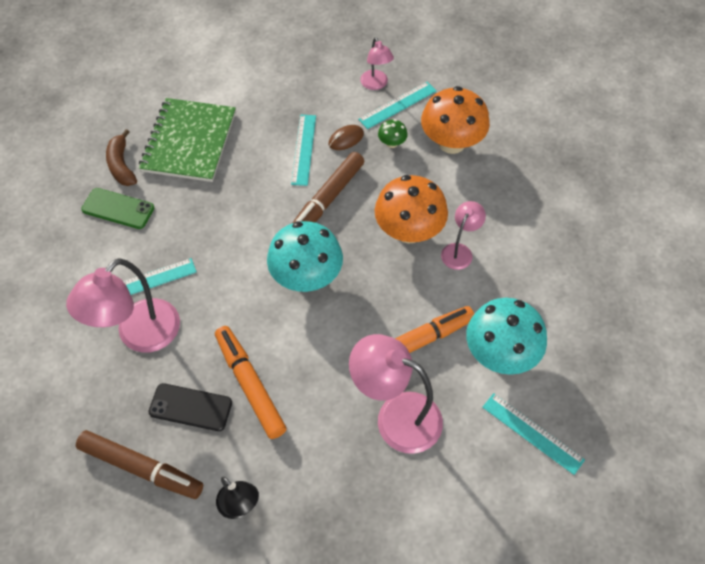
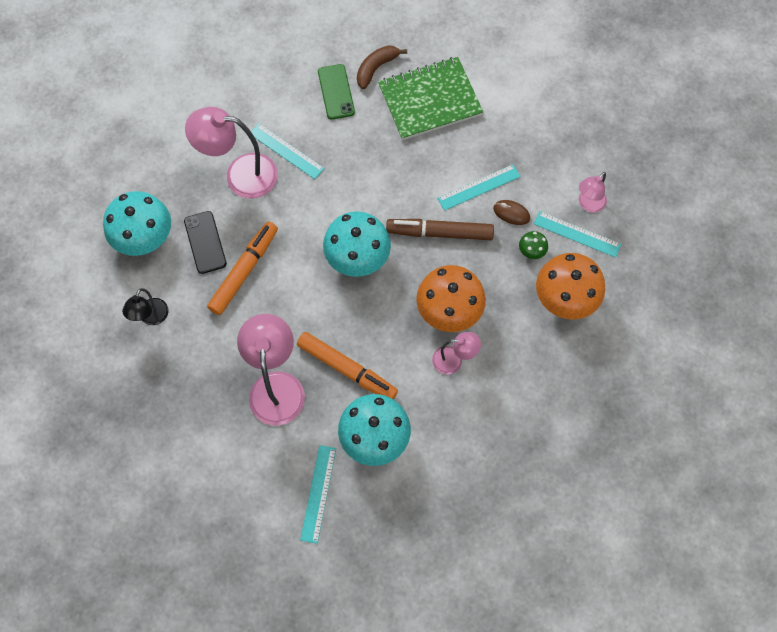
camera: 60 degrees right, 10 degrees up
(140, 467) = (145, 238): brown marker -> turquoise mushroom

